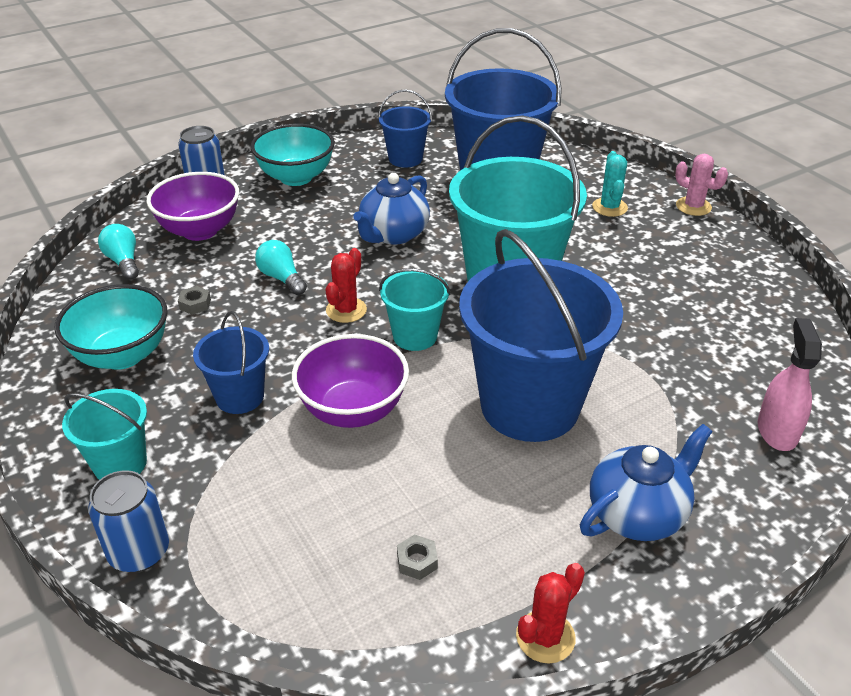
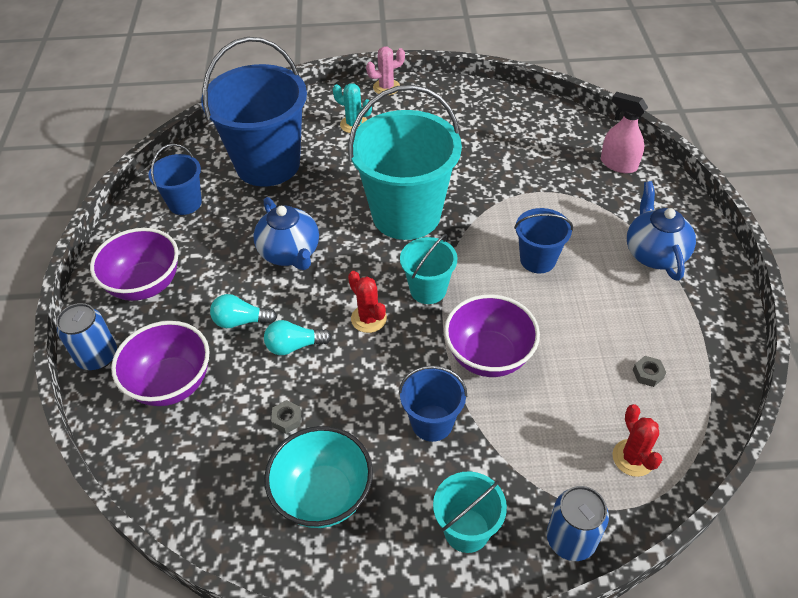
camera: 60 degrees left, 10 degrees up
(123, 262) = (174, 460): turquoise light bulb -> turquoise light bulb (241, 321)
(296, 177) = (145, 285): turquoise bowl -> purple bowl
(529, 406) = (537, 260): blue bucket -> blue bucket, size x0.49
(545, 637) = (728, 336): red cactus -> red cactus (633, 458)

